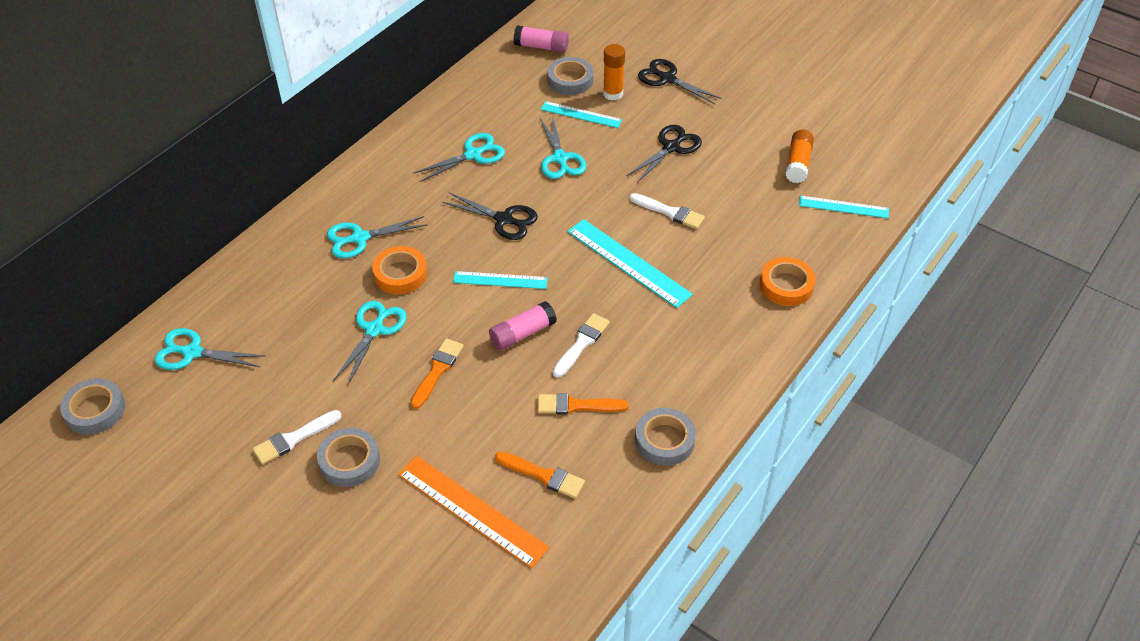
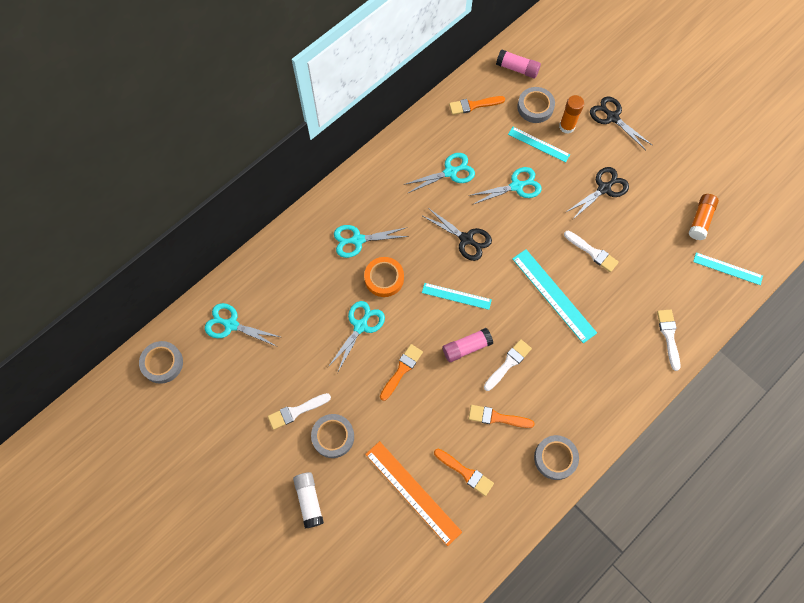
camera: 10 degrees right, 20 degrees up
(322, 543) = (309, 500): none -> white glue stick
(493, 87) = (473, 105): none -> orange brush
(560, 158) = (516, 186): turquoise scissors -> turquoise scissors turned 105 degrees counterclockwise
(786, 285) = (669, 336): orange tape -> white brush

